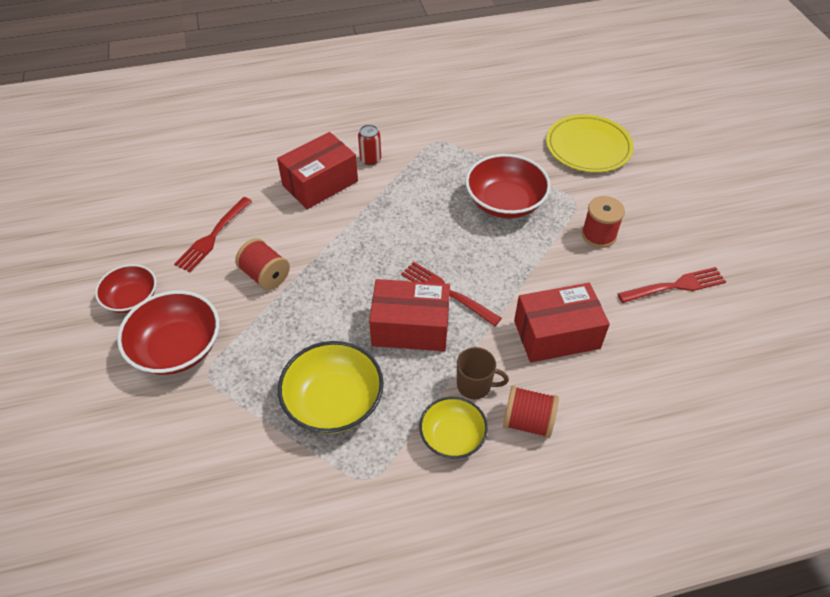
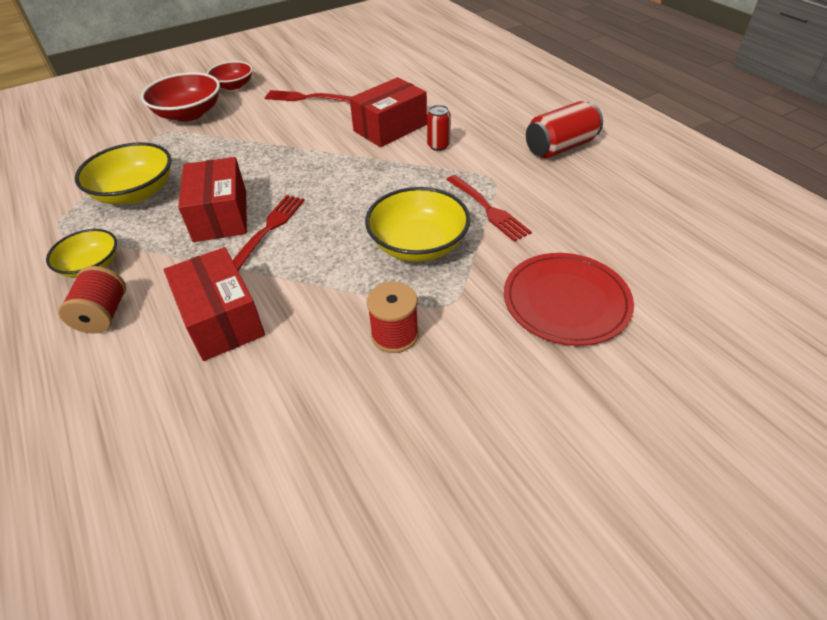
camera: 75 degrees right, 5 degrees down
(265, 275) = (268, 129): red spool -> none
(320, 183) = (390, 128): red box -> red box turned 75 degrees counterclockwise
(412, 93) = (560, 147): none -> red can
(475, 385) = (150, 270): brown mug -> none
(505, 202) = (418, 244): red bowl -> yellow bowl
(588, 146) = (566, 301): yellow plate -> red plate
(675, 286) = (322, 430): red fork -> red fork (487, 209)

